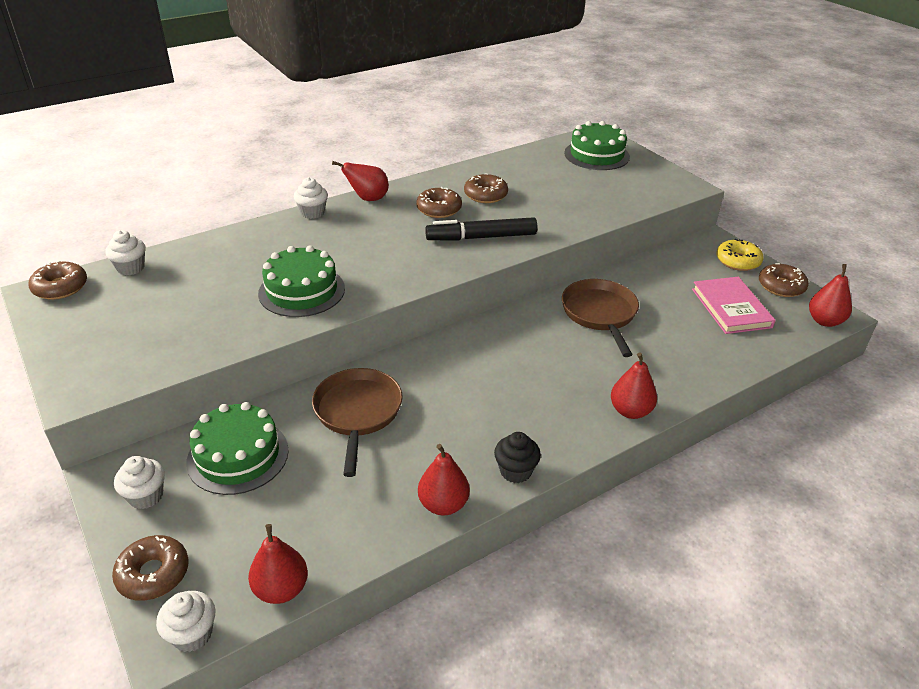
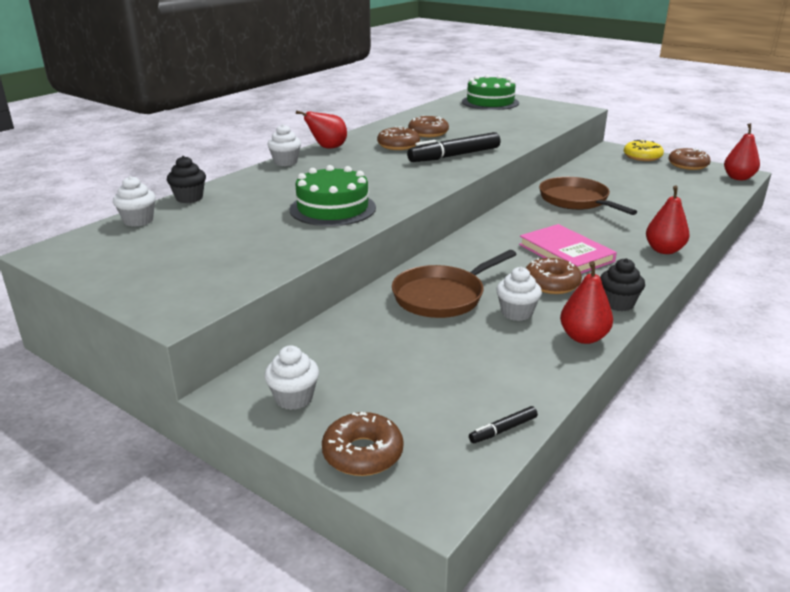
camera: 20 degrees left, 10 degrees down
(60, 287) = (72, 245): brown donut -> brown donut (551, 284)
(192, 246) = (189, 198): none -> black cupcake
(192, 634) = (452, 487): white cupcake -> white cupcake (516, 313)
(238, 456) = (359, 348): green cake -> none
(281, 589) = (503, 430): red pear -> black marker
(357, 413) = (443, 296): brown pan -> brown pan turned 105 degrees counterclockwise
(731, 308) = (667, 182): pink book -> pink book (566, 253)

